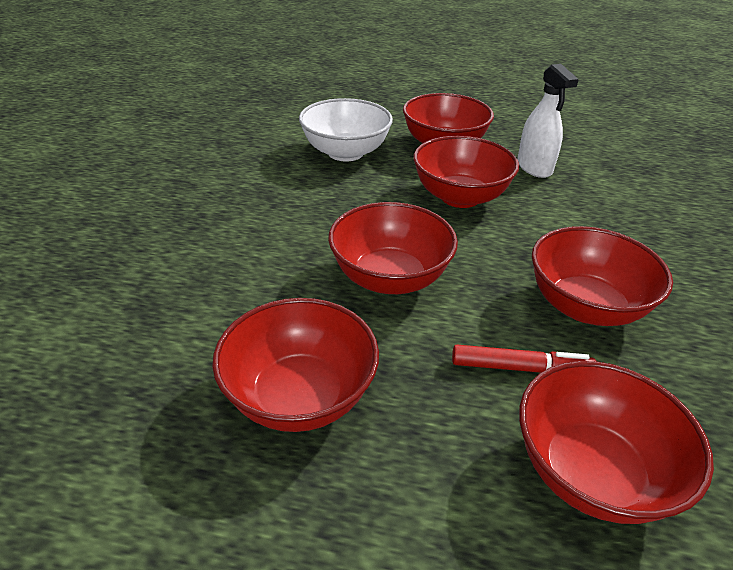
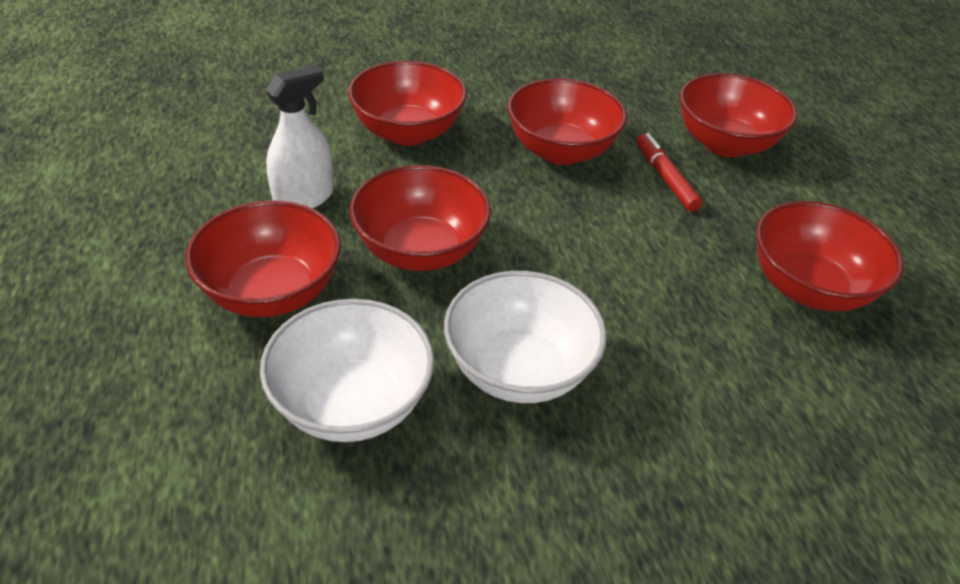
camera: 115 degrees left, 5 degrees up
(329, 204) = (519, 369): none -> white bowl
(390, 278) = (620, 273): red bowl -> red bowl (408, 132)

